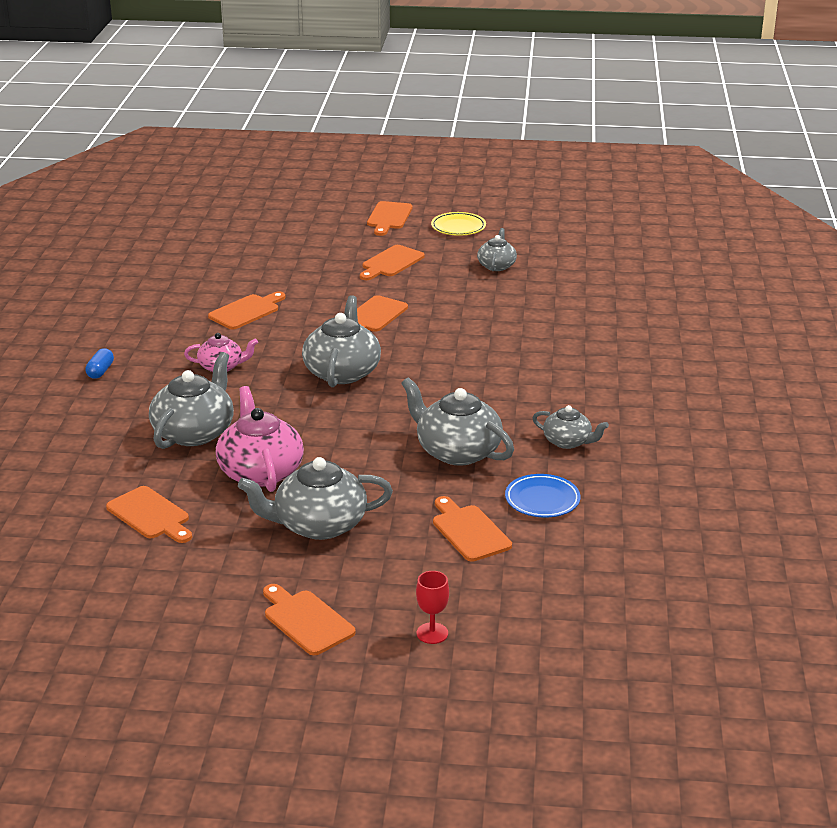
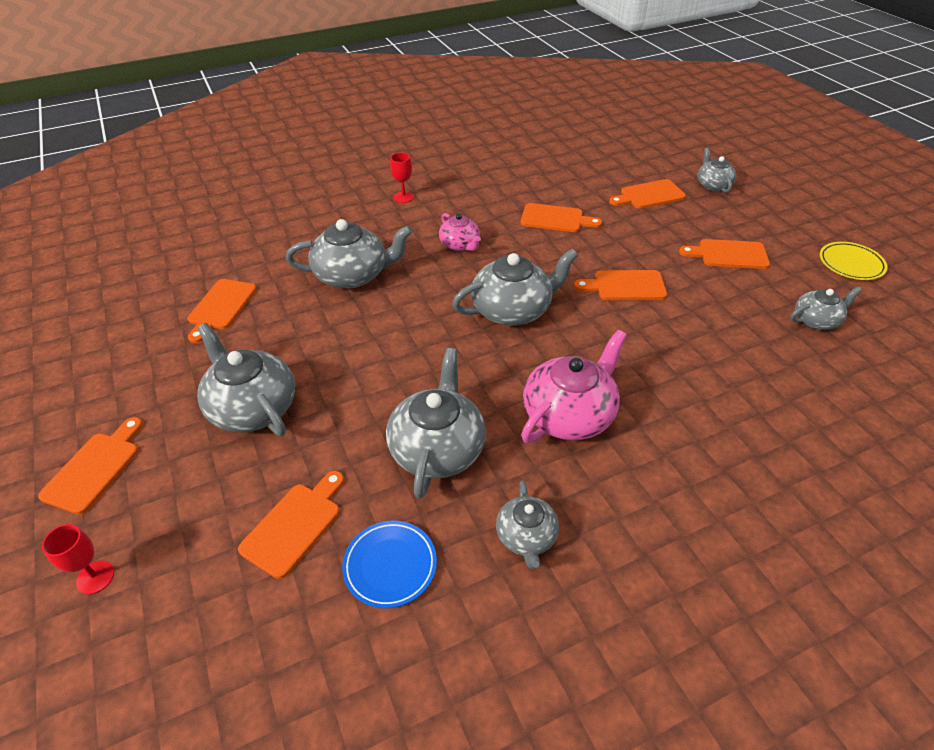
camera: 60 degrees right, 15 degrees up
(100, 371) = (403, 197): blue capsule -> red goblet
(260, 471) = (317, 335): pink teapot -> pink teapot (569, 414)
(297, 230) = (713, 185): none -> grey teapot
(389, 217) = (805, 218): orange cutting board -> orange cutting board (649, 195)

